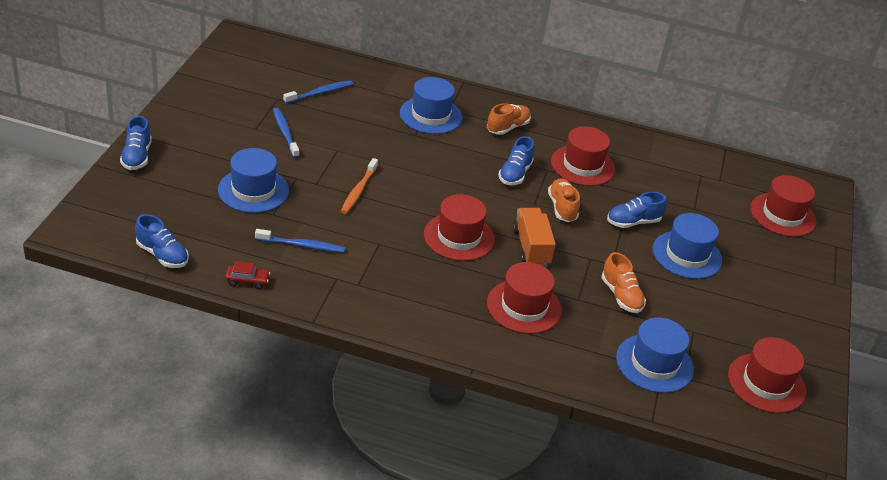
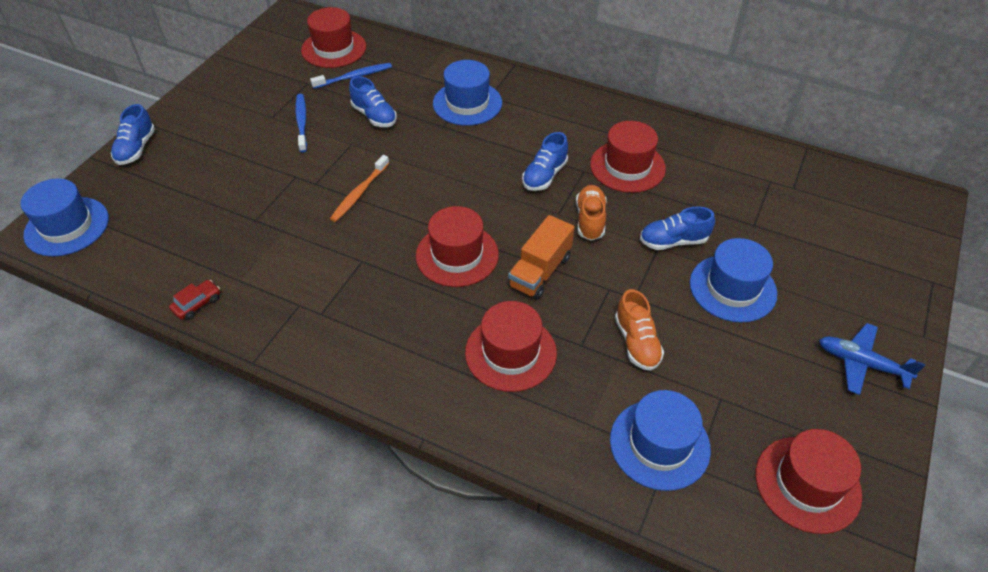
camera: 15 degrees right, 10 degrees up
(162, 255) = (117, 268): blue shoe -> blue shoe (374, 116)
(247, 281) = (197, 304): red car -> red car turned 60 degrees counterclockwise
(253, 190) = (244, 190): blue hat -> blue hat (67, 226)
(302, 245) = (274, 260): blue toothbrush -> none
(507, 127) = (551, 118): orange shoe -> none
(531, 247) = (540, 272): orange truck -> orange truck turned 150 degrees counterclockwise
(782, 215) = (867, 236): red hat -> red hat (334, 49)
(792, 303) = (861, 363): none -> blue plane

